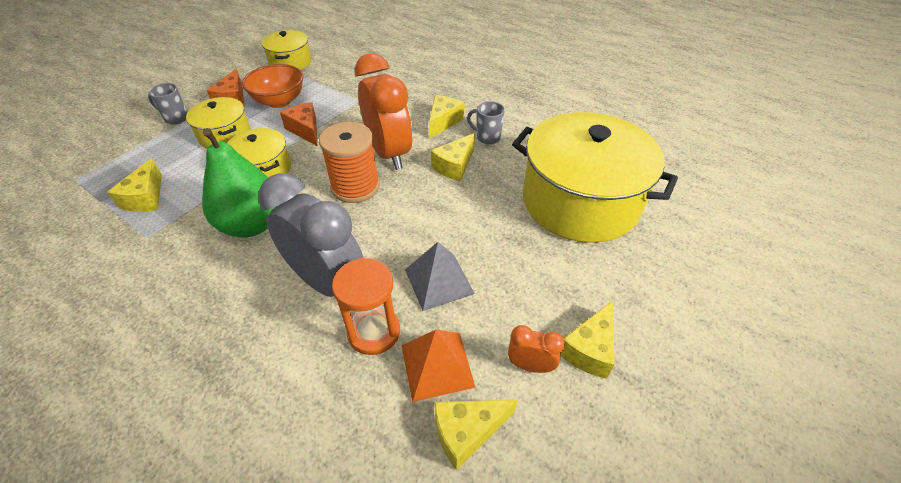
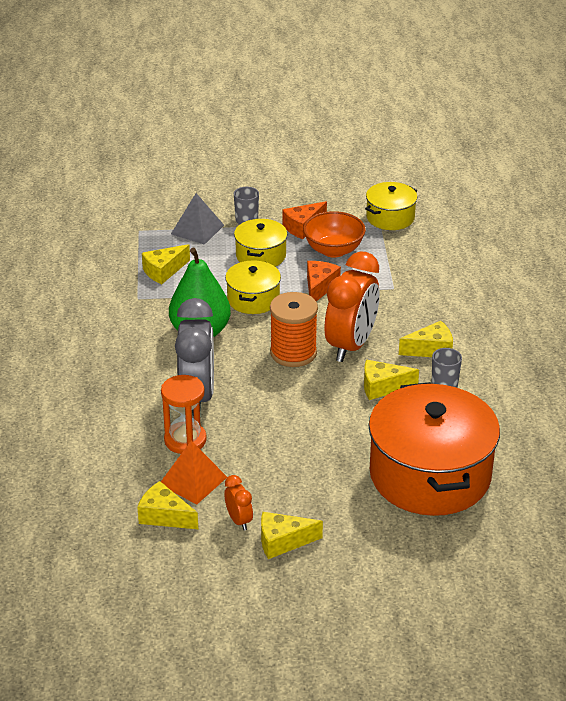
camera: 50 degrees right, 10 degrees down
(439, 281) = (257, 445): grey pyramid -> grey pyramid (197, 229)
(580, 201) = (429, 475): yellow pot -> orange pot

